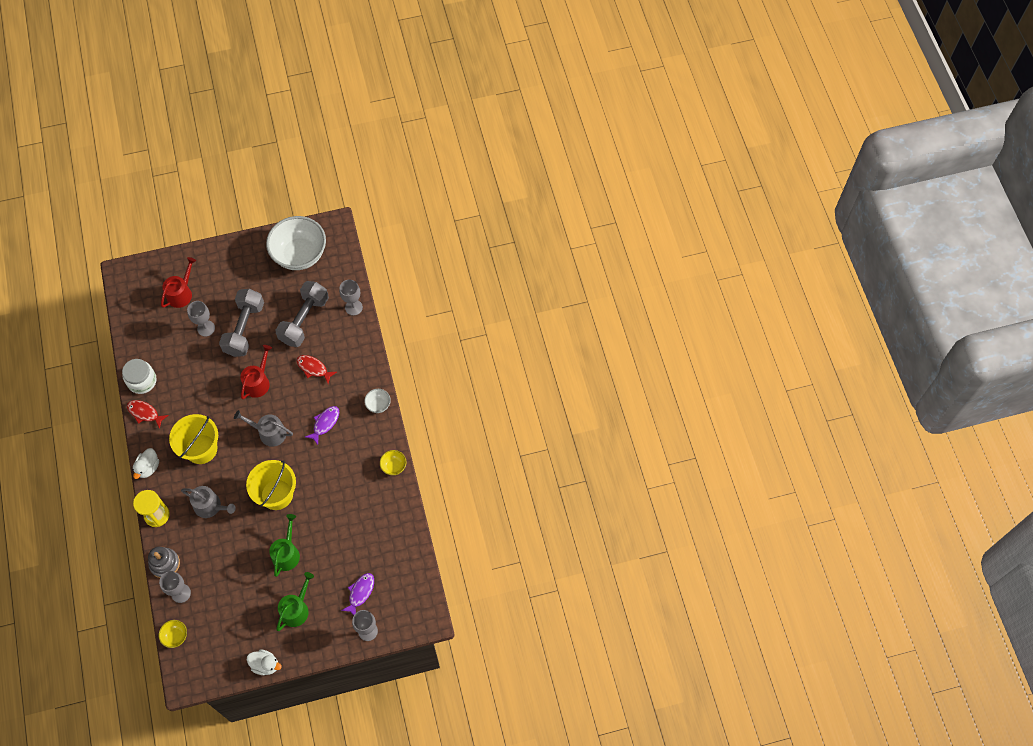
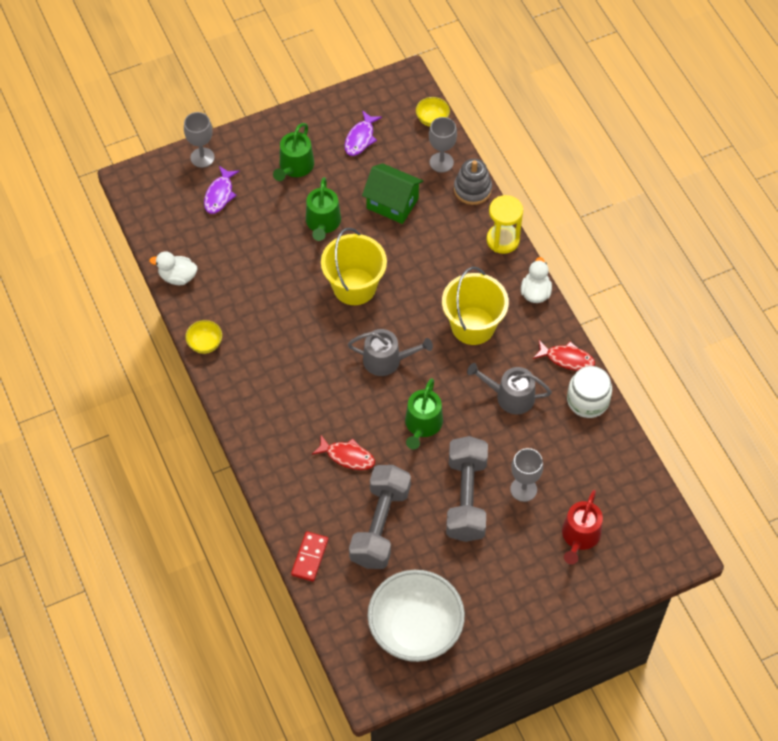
camera: 170 degrees right, 5 degrees down
(210, 506) = (437, 260): grey watering can -> grey watering can (510, 396)
(229, 561) = (392, 203): none -> green house
(258, 382) = (422, 425): red watering can -> green watering can
(265, 665) = (317, 108): white duck -> white duck (177, 277)
(325, 423) = (312, 384): purple fish -> purple fish (360, 138)
(353, 307) = (309, 557): grey goblet -> red domino
(378, 405) = (242, 420): white bowl -> none

